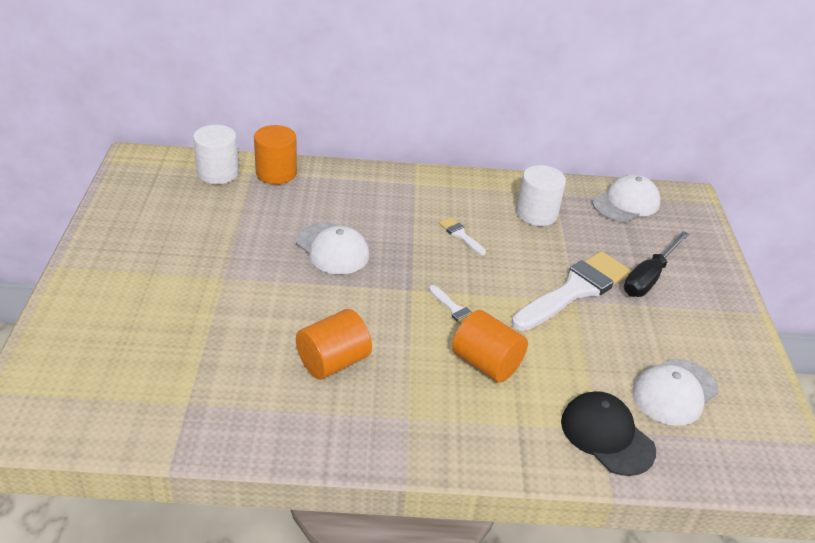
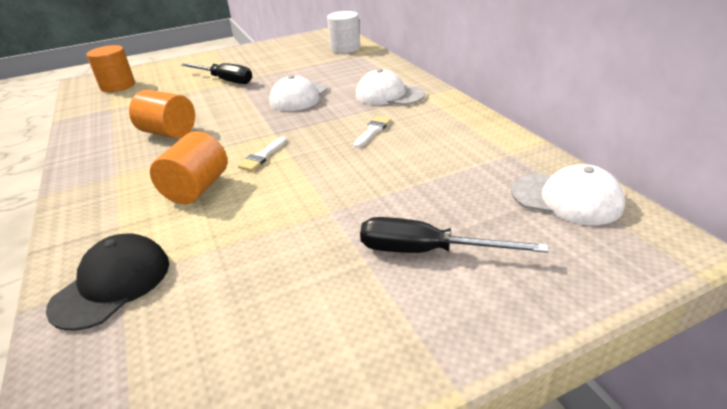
camera: 70 degrees right, 5 degrees down
(208, 286) = (225, 80): none -> black screwdriver
(276, 173) = (368, 59): orange cylinder -> orange cylinder (118, 86)
(536, 214) = (457, 153): white cylinder -> none
(575, 290) = (348, 206): white brush -> none
(674, 392) = (206, 323): white cap -> white cap (389, 95)

